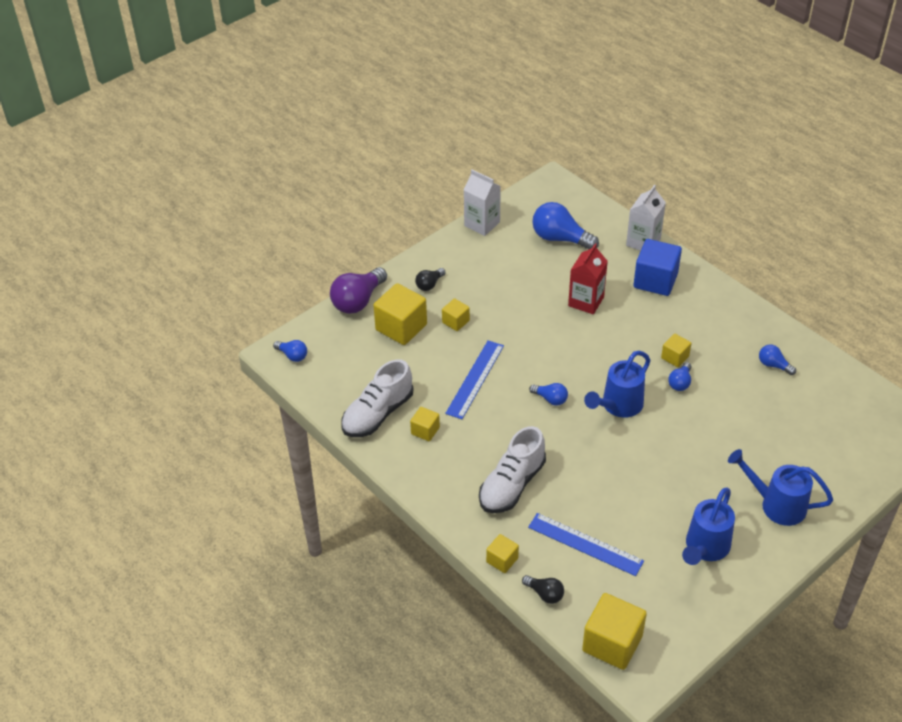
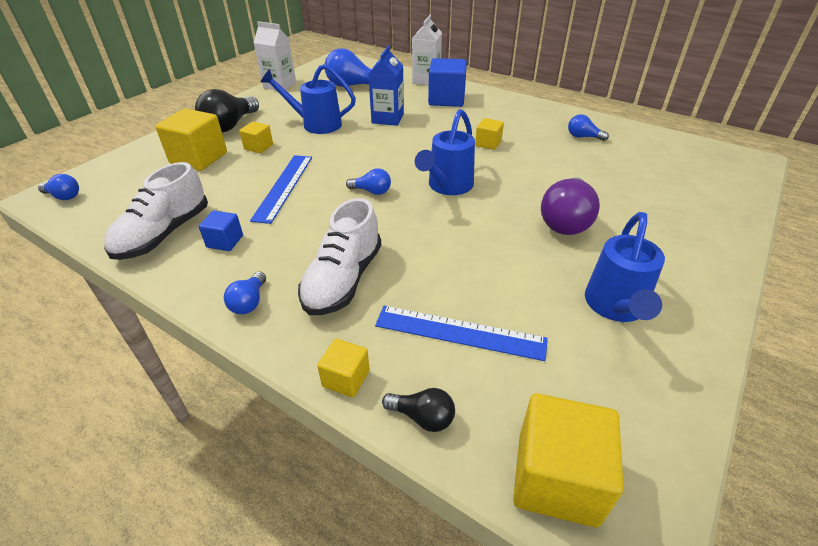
camera: 15 degrees left, 5 degrees down
(358, 301) = (152, 145): purple light bulb -> purple light bulb (566, 221)
(425, 431) = (225, 241): yellow cube -> blue cube
(429, 284) = (230, 125): black light bulb -> black light bulb, size x1.91
(586, 301) = (387, 118): red carton -> blue carton
(680, 383) = (502, 160): blue light bulb -> blue light bulb (249, 302)
(776, 505) = (666, 245): blue watering can -> blue watering can (316, 124)

